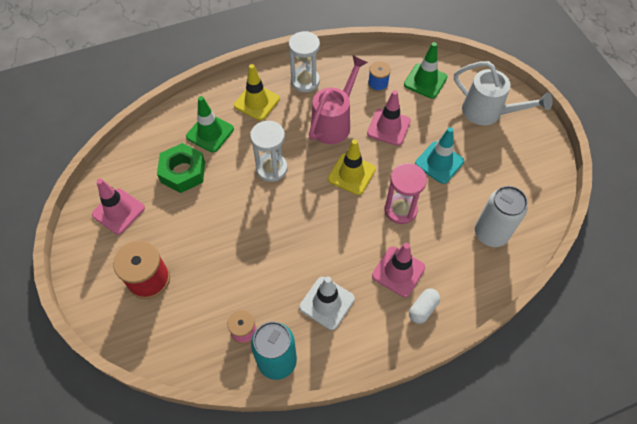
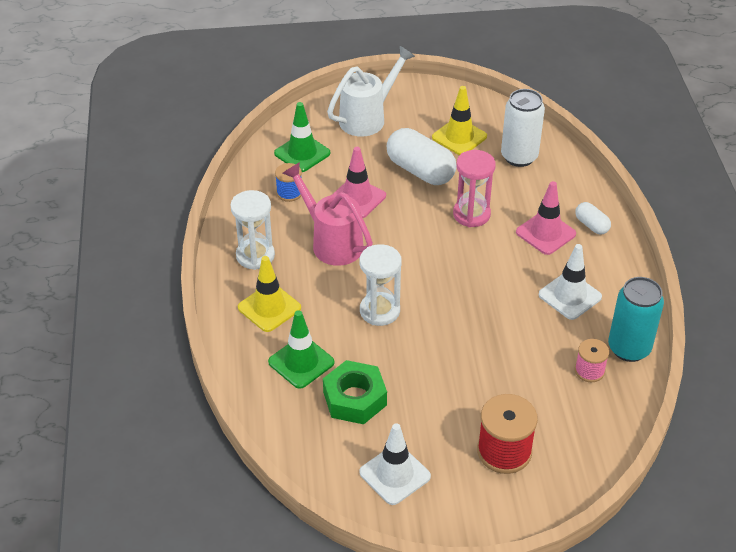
camera: 75 degrees left, 15 degrees down
(118, 211) = (395, 474): pink traffic cone -> white traffic cone
(351, 174) = (411, 243): yellow traffic cone -> yellow traffic cone (459, 137)
(439, 162) = (420, 171): turquoise traffic cone -> white capsule

